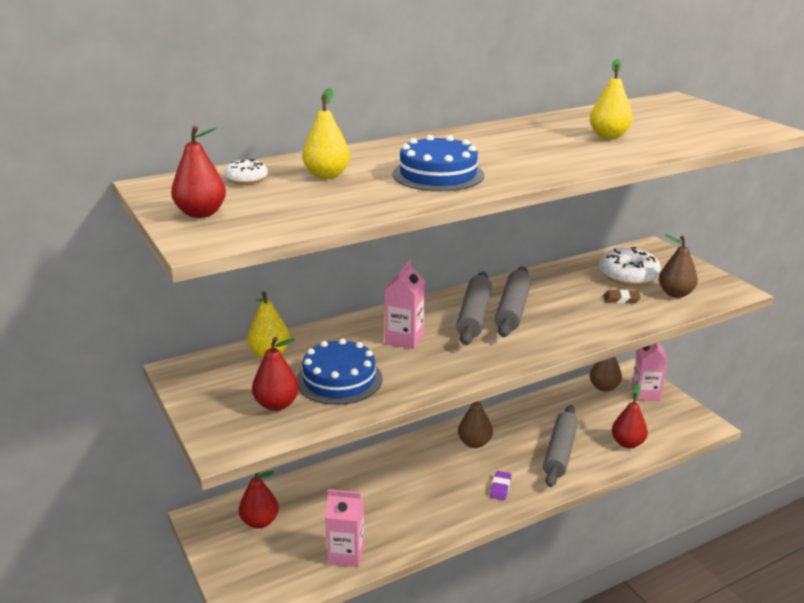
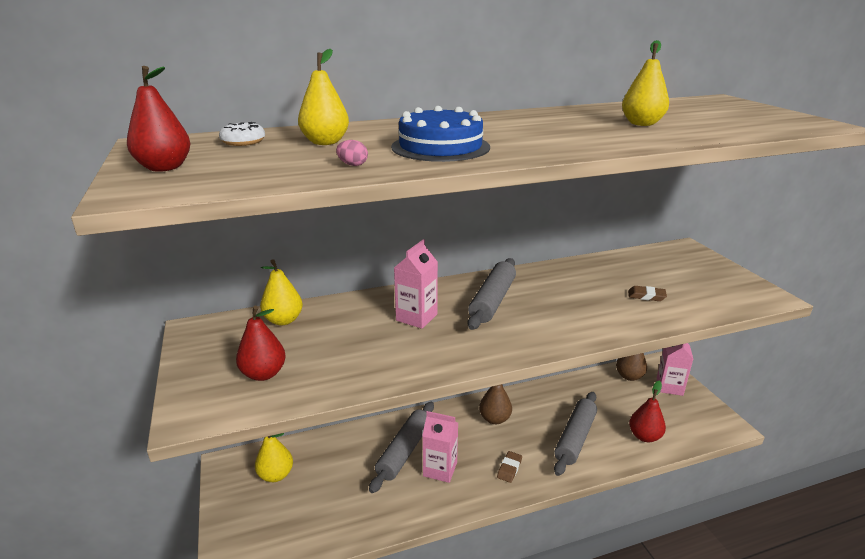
camera: 10 degrees right, 0 degrees up
(260, 521) = (276, 475): red pear -> yellow pear
(339, 379) = (336, 353): blue cake -> none
(346, 554) = (343, 521): pink carton -> pink carton (440, 469)
(372, 199) = (352, 165): none -> pink egg
(500, 487) = (509, 468): purple eraser -> brown eraser
(512, 310) = (532, 297): grey rolling pin -> grey rolling pin (404, 451)
(628, 276) = (658, 274): white donut -> none
(675, 294) = (705, 295): brown pear -> none

